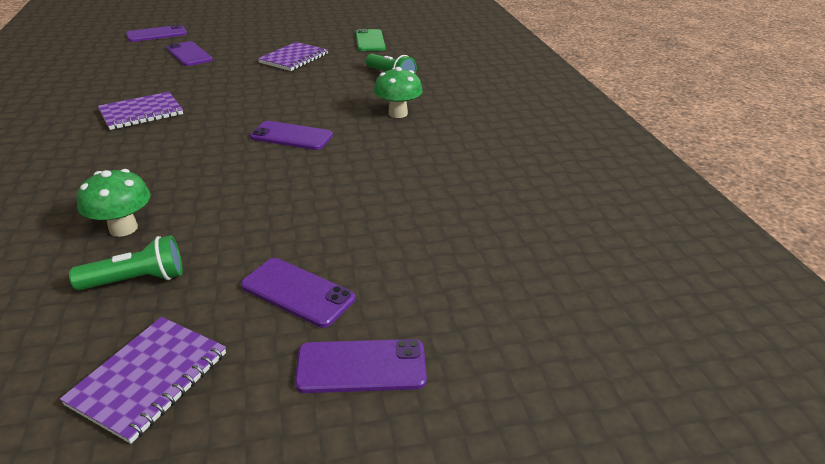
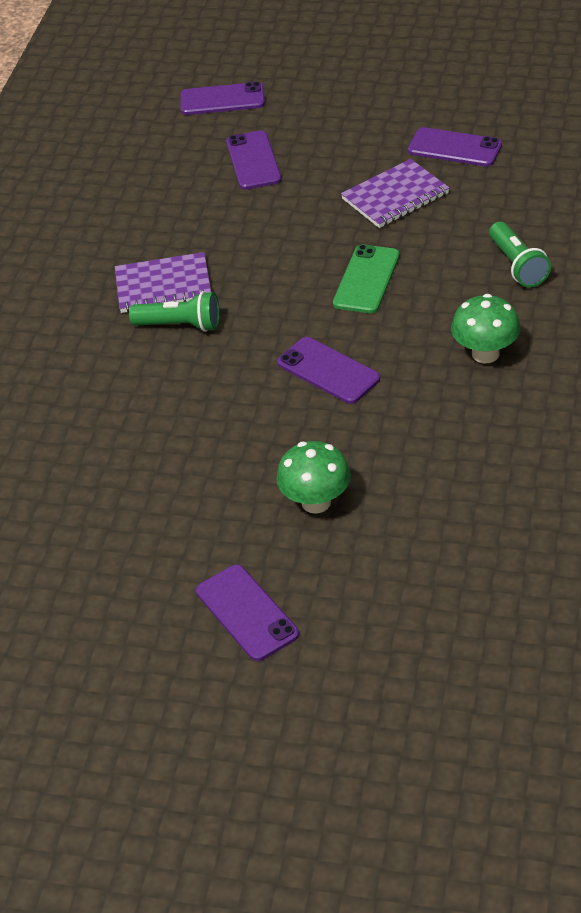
camera: 30 degrees right, 10 degrees up
(123, 228) = (105, 482): green mushroom -> green mushroom (316, 502)
(136, 280) = (104, 556): green flashlight -> green flashlight (180, 325)
(149, 379) = (92, 669): purple notebook -> none
(361, 366) = (271, 712): purple phone -> purple phone (454, 148)
(370, 41) = (529, 167): green phone -> green phone (366, 279)

